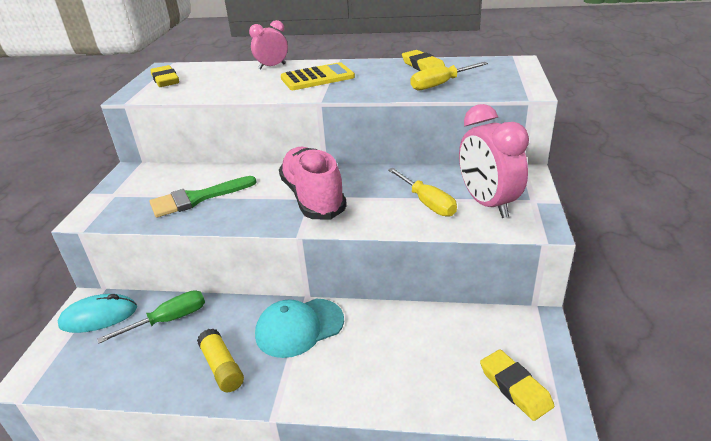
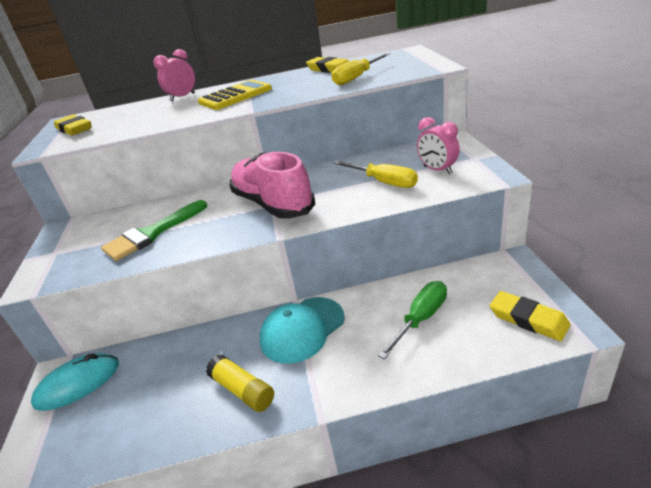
camera: 15 degrees left, 0 degrees up
(169, 320) = (161, 363): green screwdriver -> green screwdriver (421, 318)
(487, 204) = (437, 170): pink clock -> pink clock, size x0.58

